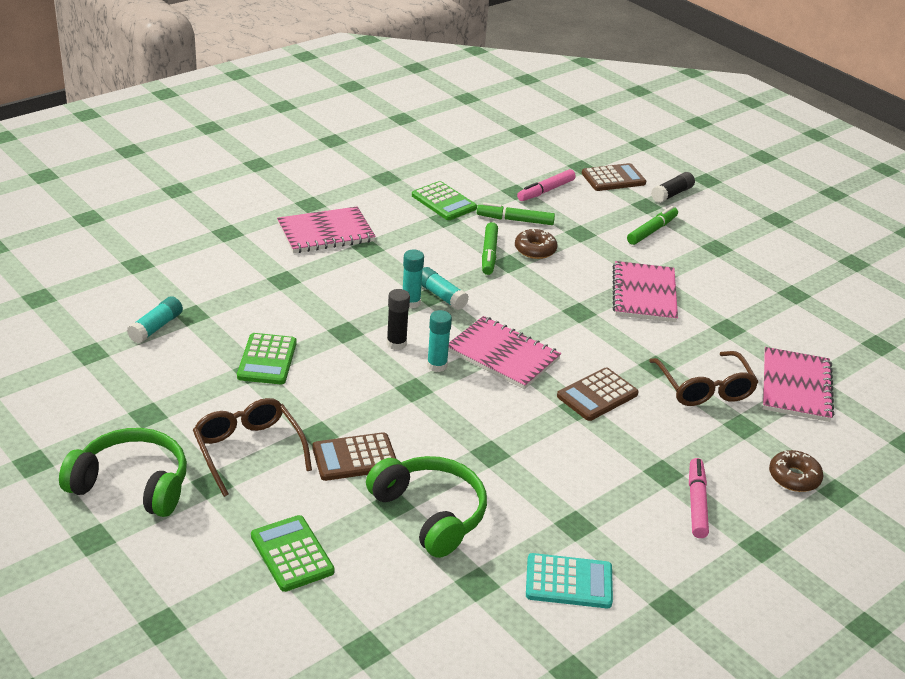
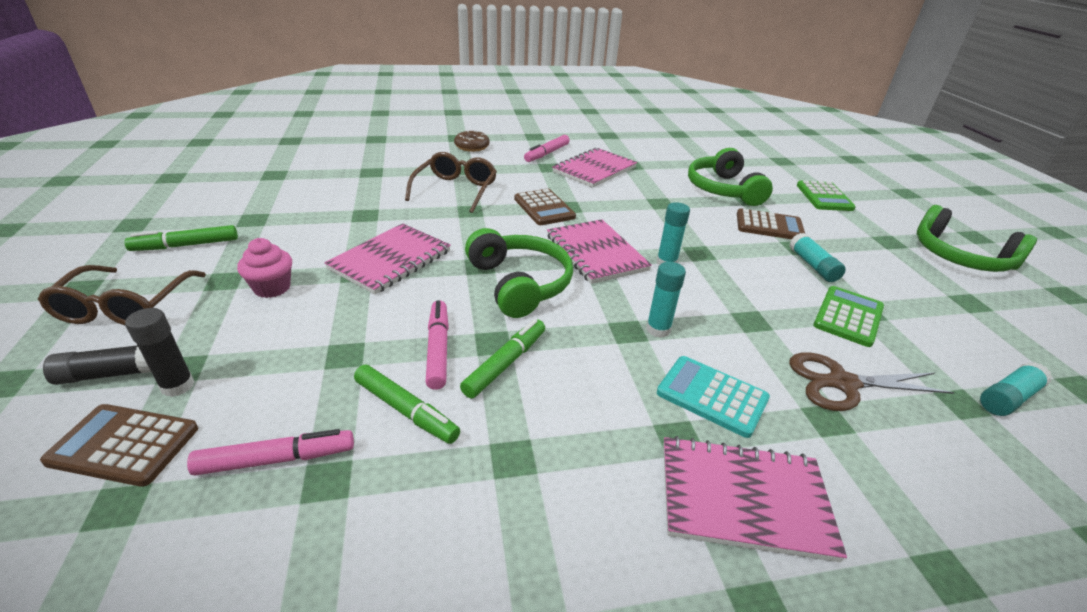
camera: 150 degrees left, 0 degrees up
(248, 450) = (861, 252): brown glasses -> brown glasses (125, 307)
(273, 303) = (842, 383): none -> brown scissors
(396, 343) = (698, 292): black glue stick -> black glue stick (177, 386)
(441, 296) = (615, 326): turquoise glue stick -> turquoise glue stick (812, 265)
(444, 202) = (482, 502): green calculator -> none
(534, 306) = (519, 284): none -> green headphones
(535, 250) = (438, 349): brown donut -> pink marker
(569, 582) = (655, 151): turquoise calculator -> turquoise calculator (712, 396)
(597, 395) = (544, 208): brown calculator -> brown calculator turned 75 degrees clockwise
(652, 231) = (252, 325): green marker -> green marker (186, 245)
(681, 252) = (272, 288): none -> pink cupcake
(796, 387) = (388, 173): pink notebook -> pink notebook (594, 170)

